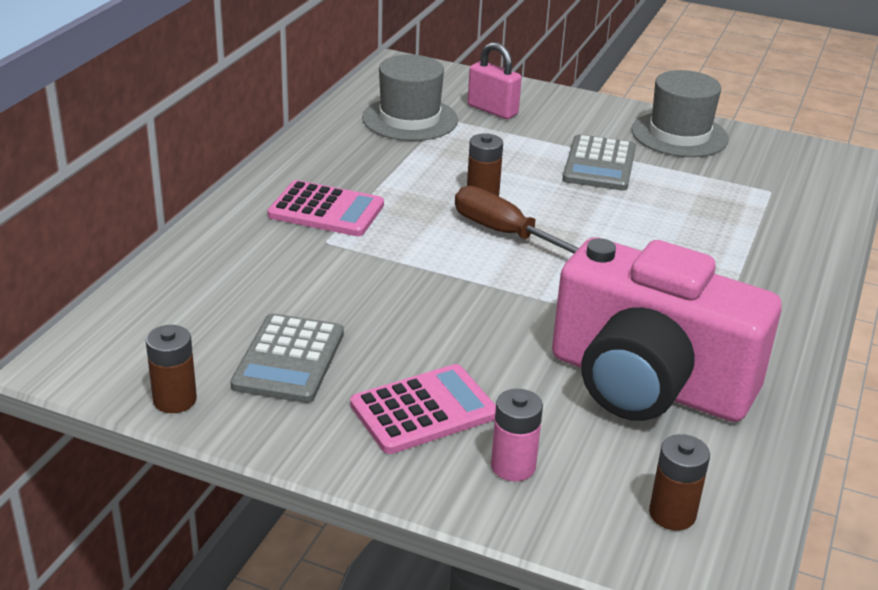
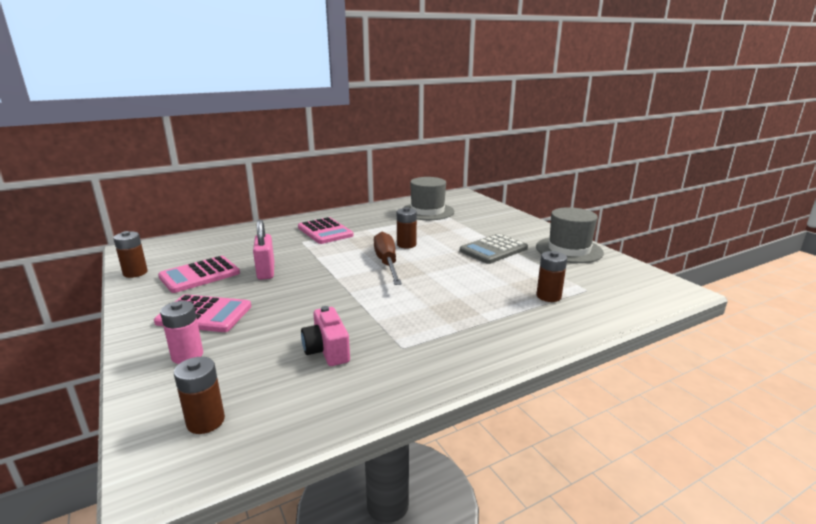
camera: 40 degrees right, 10 degrees down
(289, 359) = (200, 275): grey calculator -> pink calculator
(492, 110) = (475, 217): pink padlock -> pink padlock (266, 271)
(647, 383) = (327, 350): pink camera -> pink camera, size x0.40
(749, 215) = (548, 296): none -> brown battery

